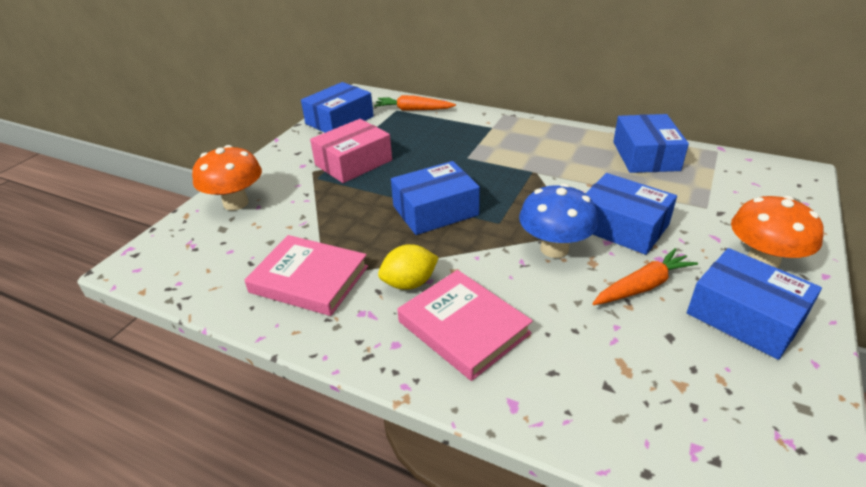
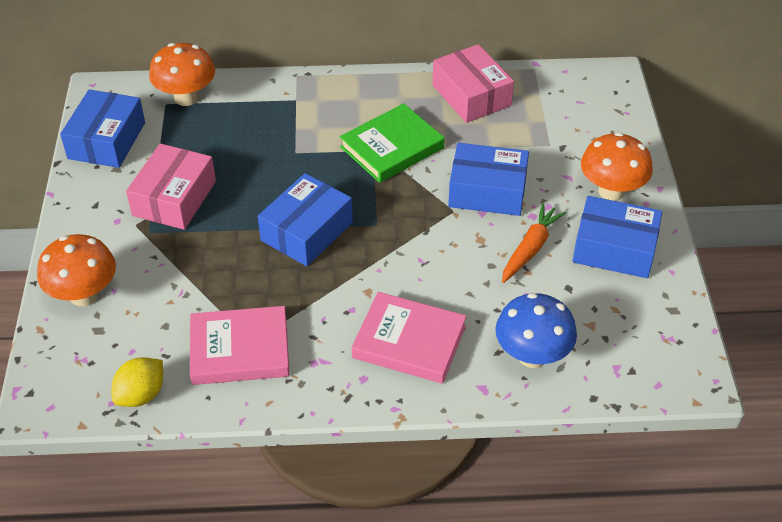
camera: 30 degrees left, 10 degrees up
(409, 283) = (336, 319): yellow lemon -> yellow lemon (141, 395)
(413, 110) = (186, 98): orange carrot -> orange mushroom
(550, 173) = (392, 147): none -> green book
(554, 249) = (441, 236): blue mushroom -> blue mushroom (532, 356)
(645, 156) = (471, 95): blue box -> pink box

